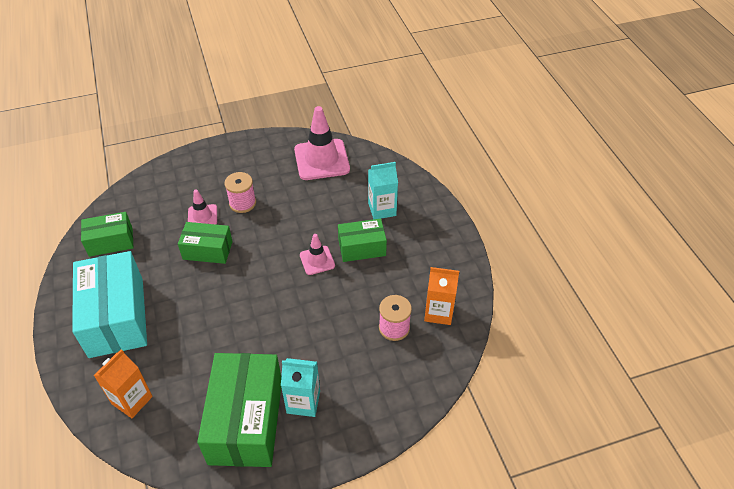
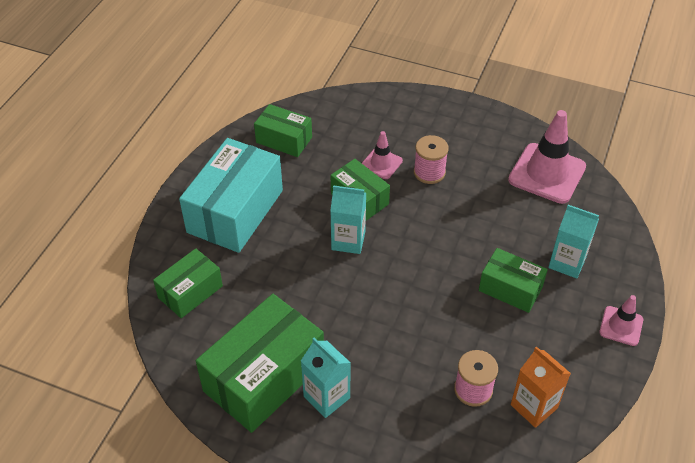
camera: 40 degrees right, 0 degrees up
(132, 400) = (190, 292): orange carton -> green box
(225, 284) = (348, 241): none -> turquoise carton
(317, 260) = (454, 273): pink traffic cone -> pink traffic cone (621, 326)

